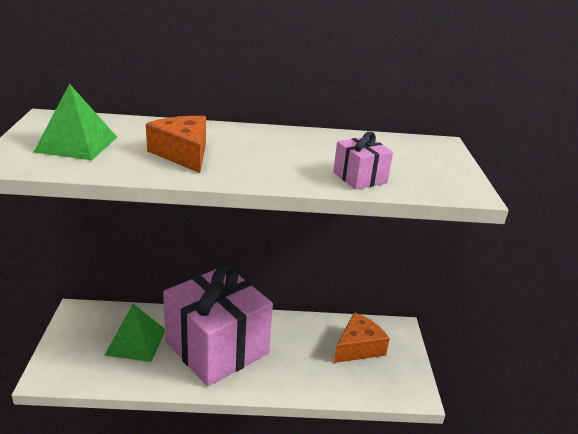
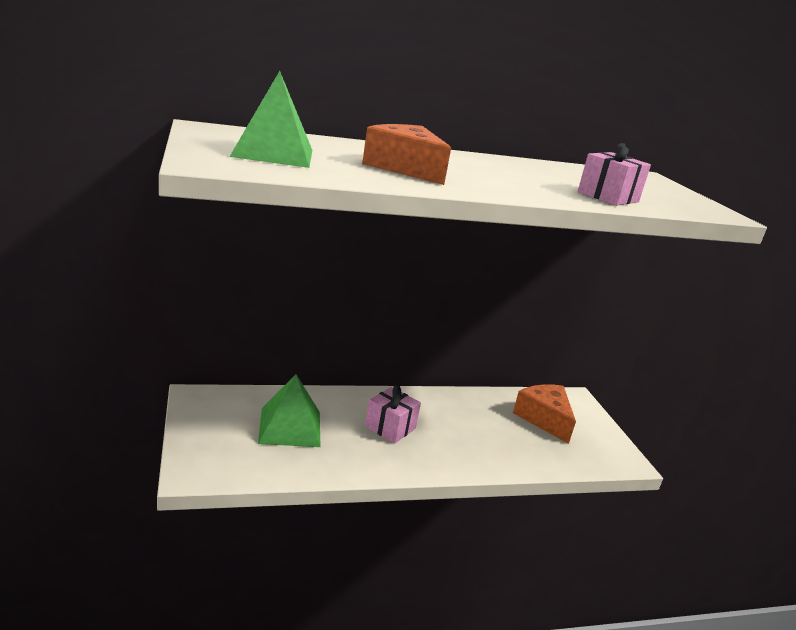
camera: 15 degrees left, 5 degrees down
(217, 347) = (390, 427): pink gift -> pink gift, size x0.40
(358, 347) = (544, 419): orange cheese -> orange cheese turned 60 degrees counterclockwise

